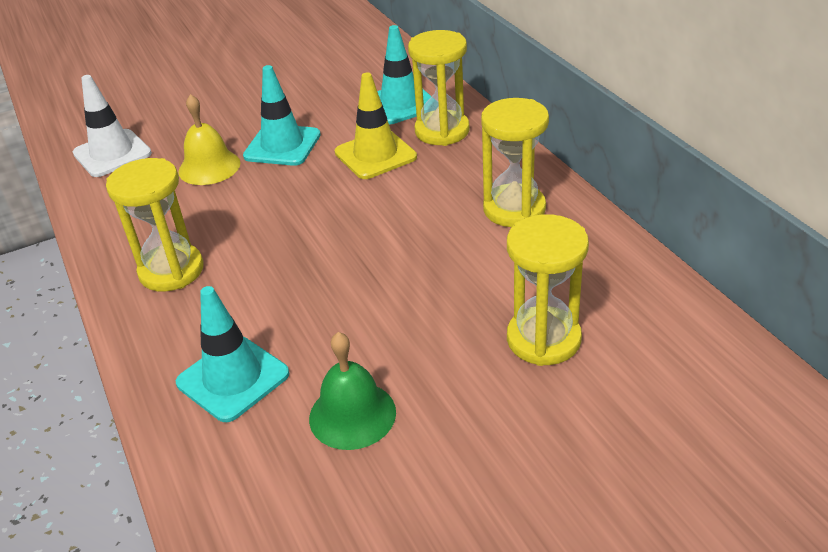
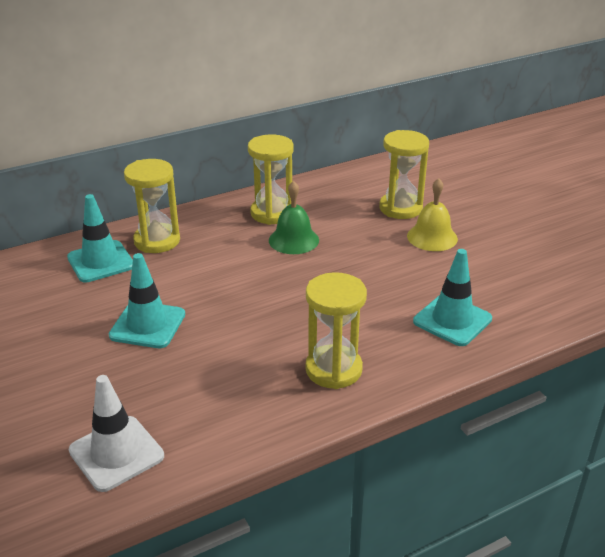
camera: 95 degrees left, 5 degrees down
(209, 167) = (171, 369): yellow bell -> yellow bell (432, 237)
(352, 415) = (473, 270): green bell -> green bell (293, 240)
(375, 155) = (182, 272): yellow traffic cone -> none

